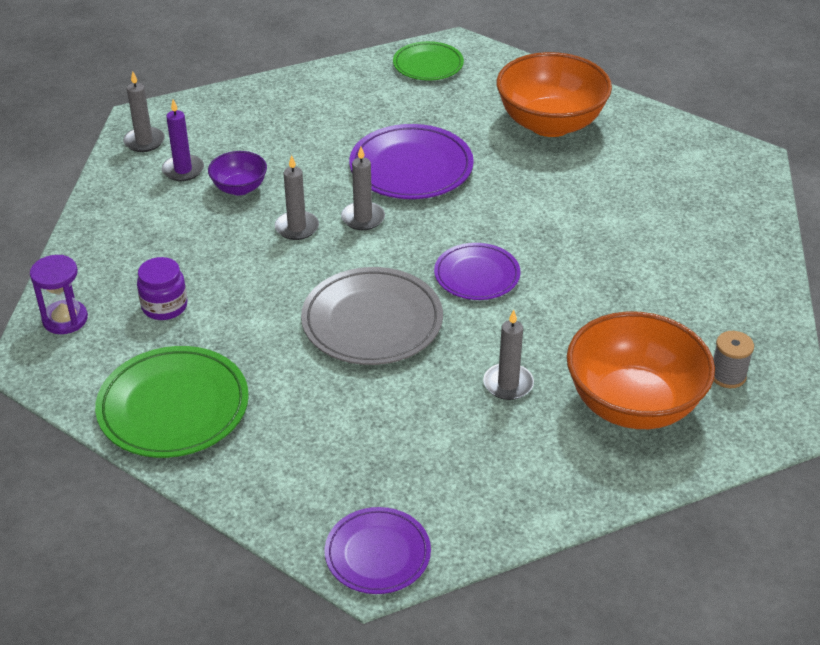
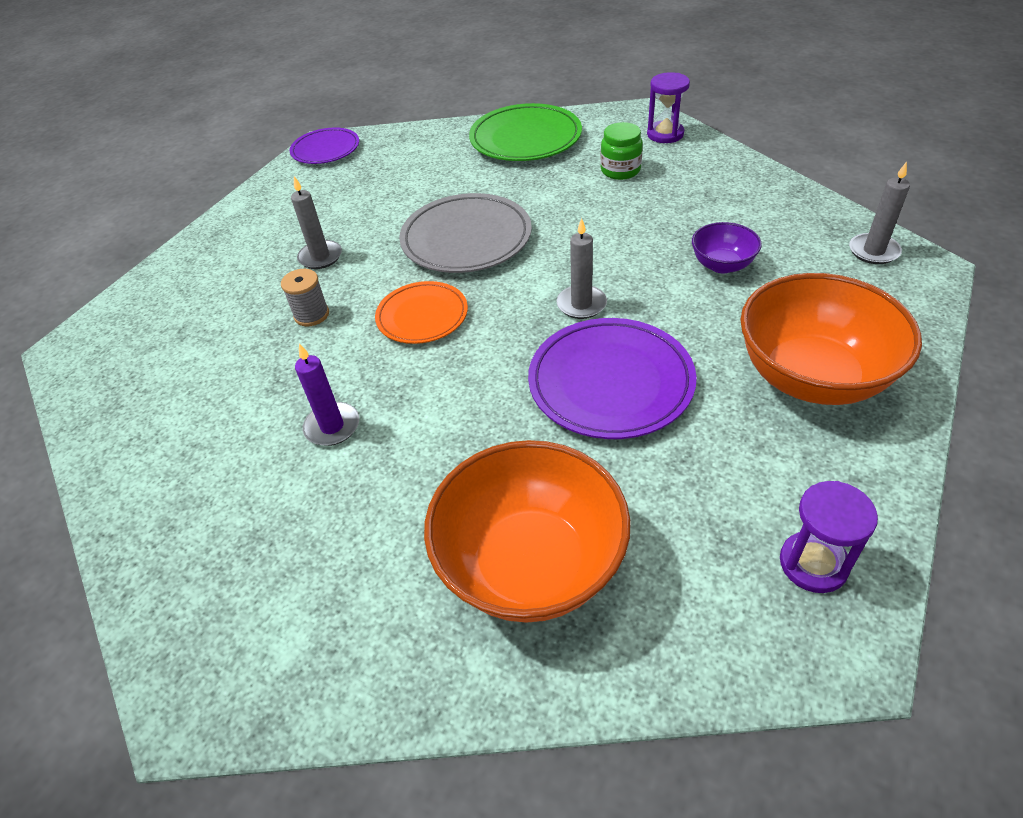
camera: 145 degrees right, 5 degrees up
(164, 306) = (620, 170): purple jar -> green jar
(183, 170) = (793, 250): purple candle -> purple candle (332, 426)
(297, 227) = (622, 264): grey candle -> none
(428, 65) = (813, 564): green plate -> purple hourglass
(477, 275) = (422, 316): purple plate -> orange plate
(633, 404) = (210, 295): orange bowl -> orange bowl (811, 376)
(727, 375) = (133, 358): grey spool -> grey spool (311, 315)

